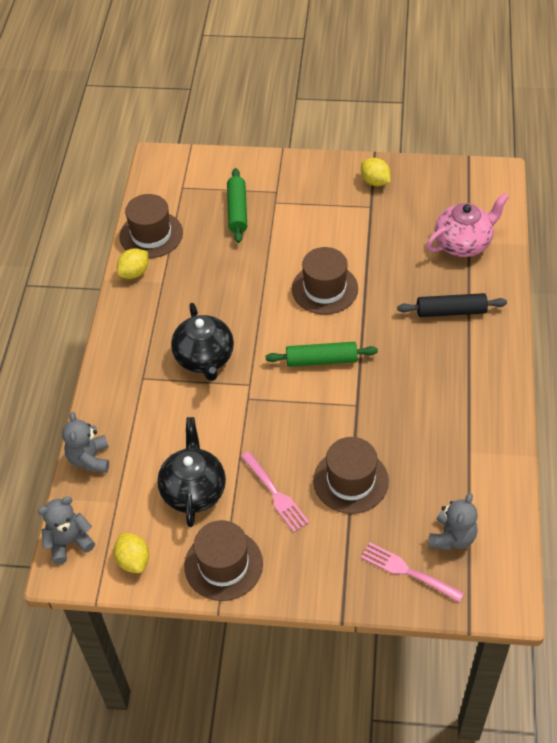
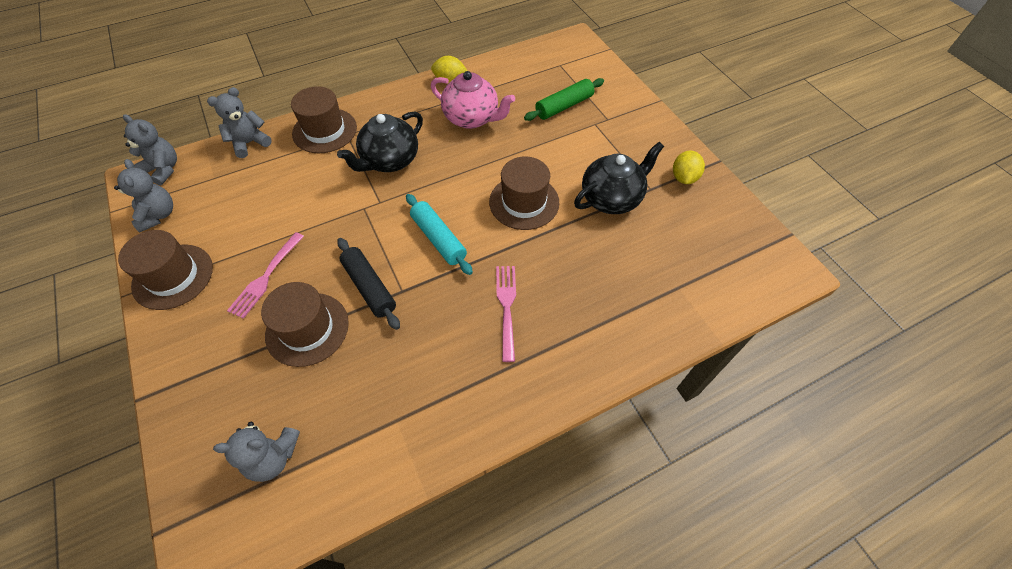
camera: 55 degrees right, 5 degrees up
(133, 560) = (158, 215): yellow lemon -> grey teddy bear
(151, 235) = (496, 71): brown hat -> brown hat (324, 130)
(193, 490) = (245, 219): black teapot -> black teapot (611, 198)
(321, 360) = (439, 239): green rolling pin -> turquoise rolling pin
(408, 571) = (213, 433): pink fork -> pink fork (507, 307)
(451, 311) = (572, 315): black rolling pin -> black rolling pin (370, 287)
(463, 243) = (671, 284): pink teapot -> pink teapot (472, 118)

